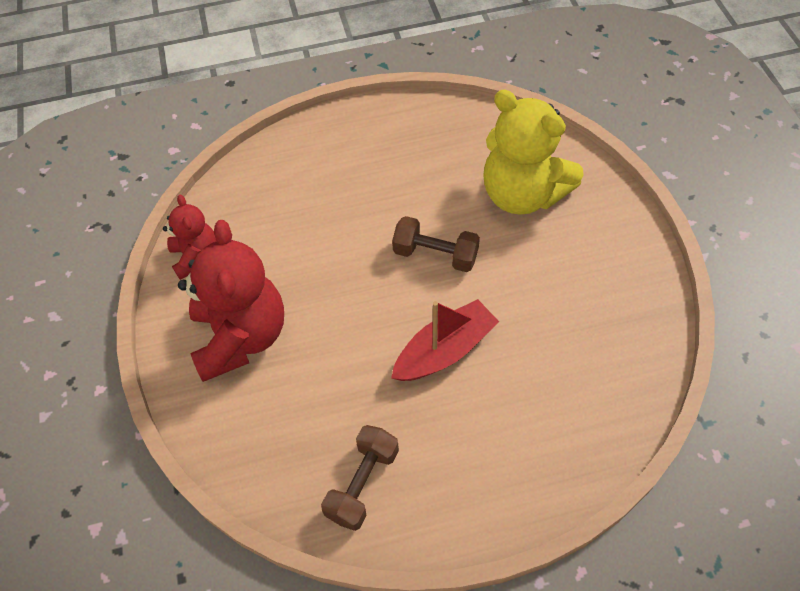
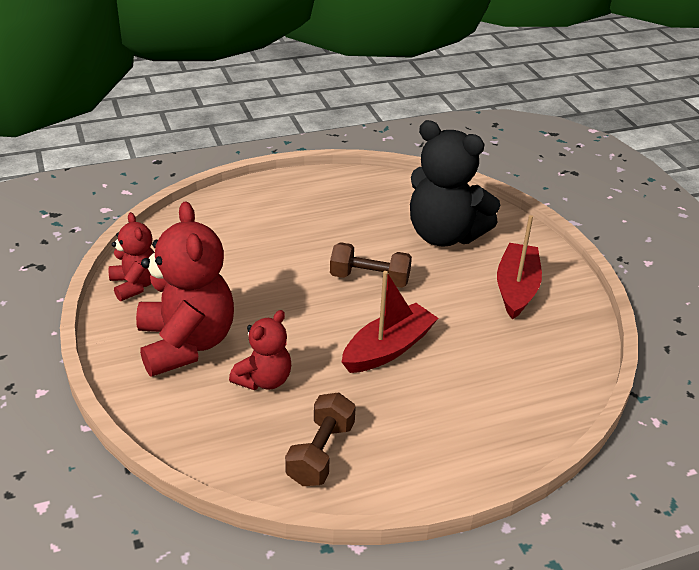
camera: 10 degrees left, 20 degrees down
(314, 387) = (264, 380): none -> red teddy bear
(522, 194) = (444, 235): yellow teddy bear -> black teddy bear
(591, 272) = (516, 288): none -> red boat

